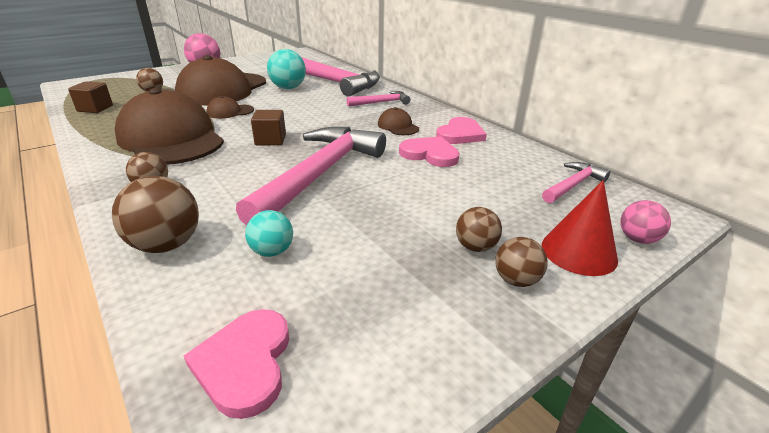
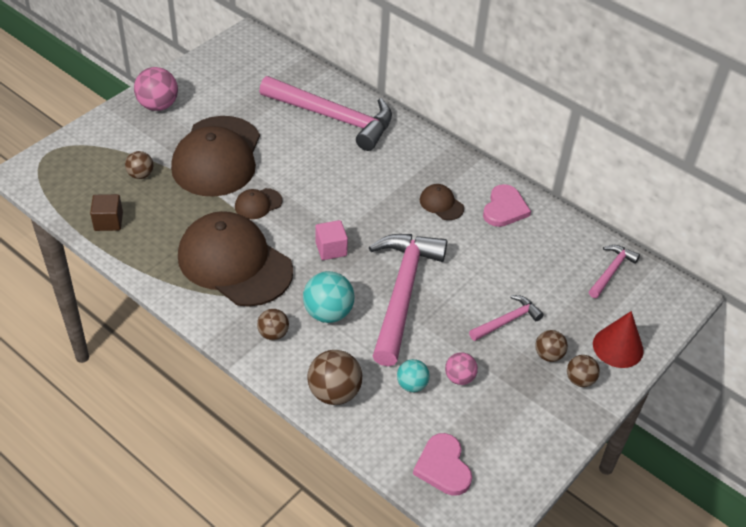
camera: 15 degrees left, 15 degrees up
(270, 140) = (331, 249): brown cube -> pink cube
(288, 88) = (290, 141): turquoise ball -> turquoise ball (328, 313)
(381, 102) = (407, 158): pink hammer -> pink hammer (507, 321)
(430, 154) = (485, 247): pink heart -> none
(637, 239) = (657, 327): pink ball -> pink ball (459, 378)

